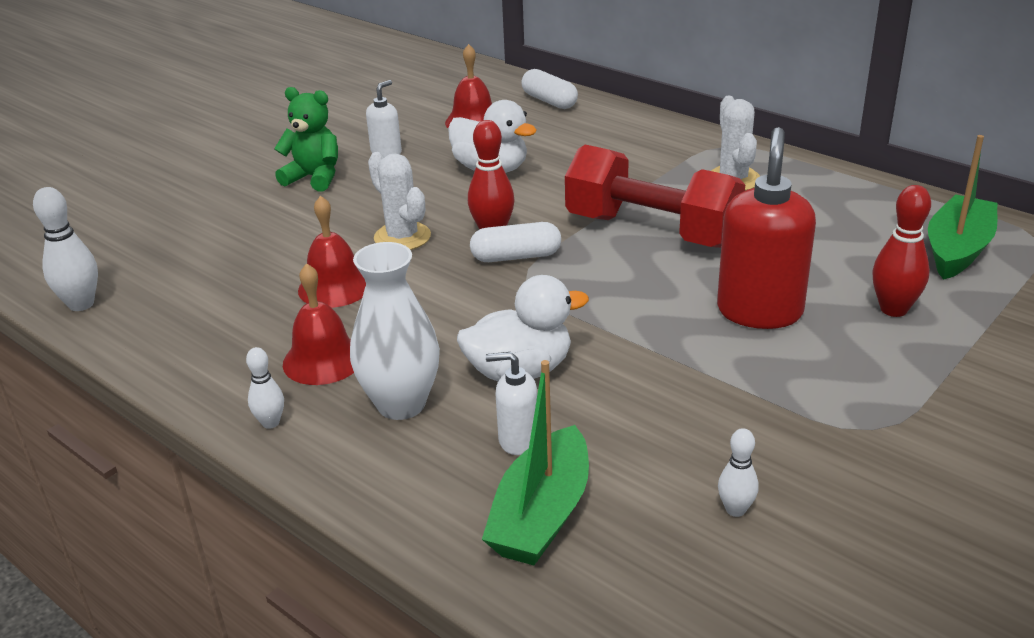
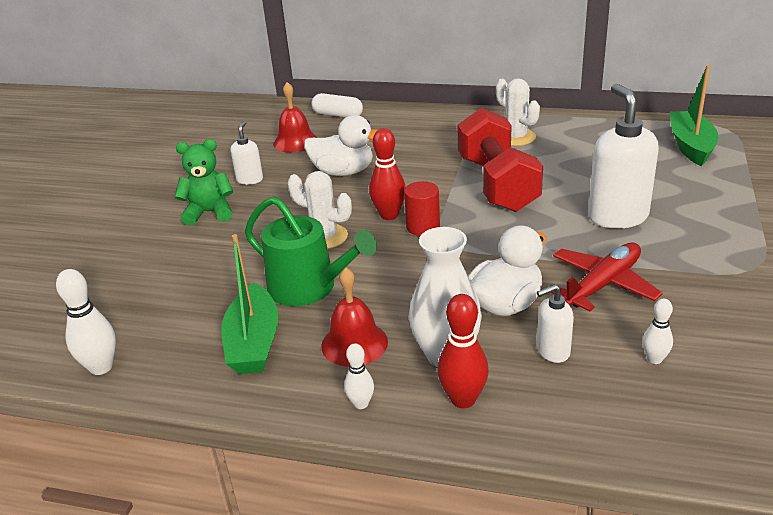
camera: 25 degrees left, 0 degrees up
(334, 287) = (309, 288): red bell -> green watering can
(516, 256) = (423, 227): white capsule -> red cylinder
(541, 515) = (620, 396): green boat -> green boat (254, 343)
(652, 230) = (497, 184): red dumbbell -> red dumbbell turned 75 degrees clockwise
(655, 385) = (603, 284): none -> red plane
(735, 510) = (731, 346): white bowling pin -> white bowling pin (654, 359)
(759, 311) = (617, 216): red soap dispenser -> white soap dispenser
(893, 309) = (692, 192): red bowling pin -> red bowling pin (463, 399)

